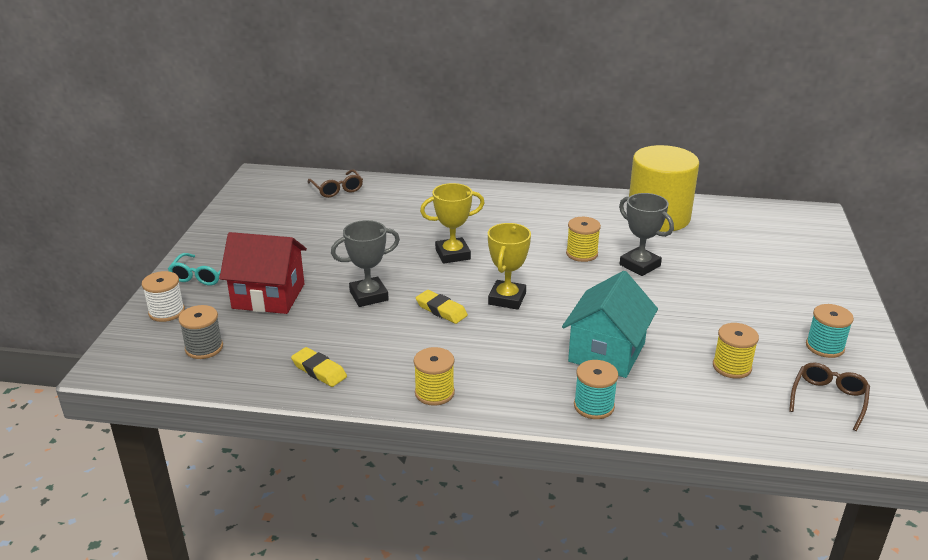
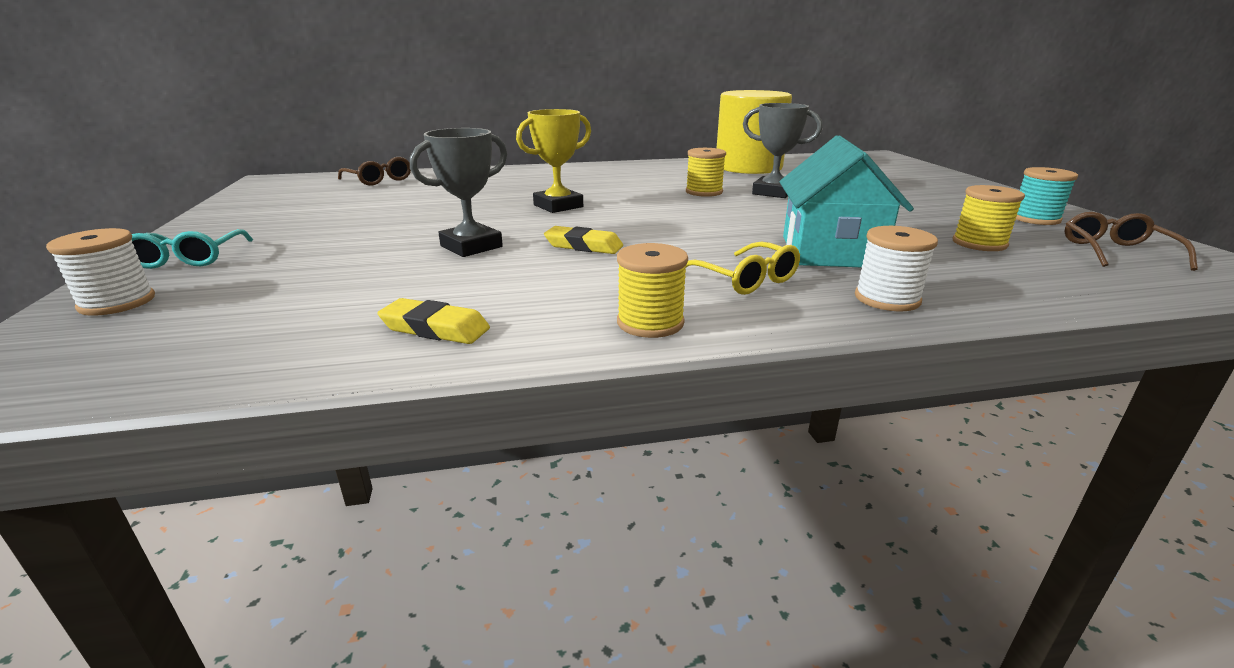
camera: 20 degrees left, 5 degrees down
(204, 348) = (196, 334): grey spool -> none
(268, 296) = (311, 264): red house -> none
(507, 299) = (658, 228): yellow trophy -> none
(520, 368) = (745, 279): none -> yellow glasses
(594, 406) = (887, 299): turquoise spool -> white spool

